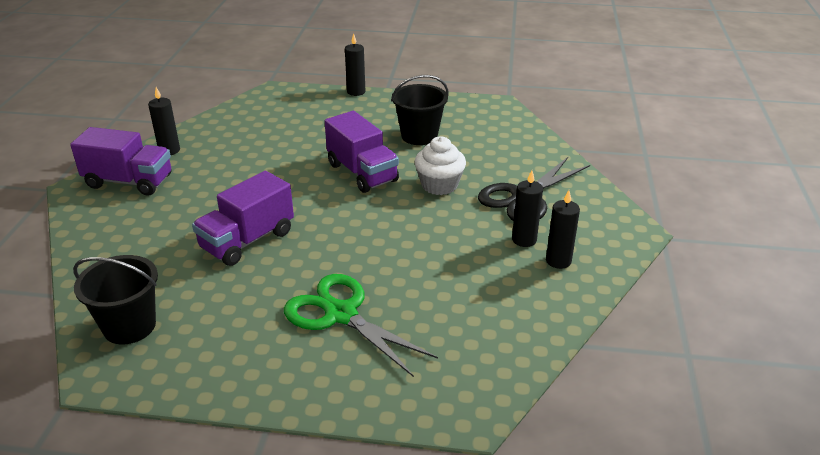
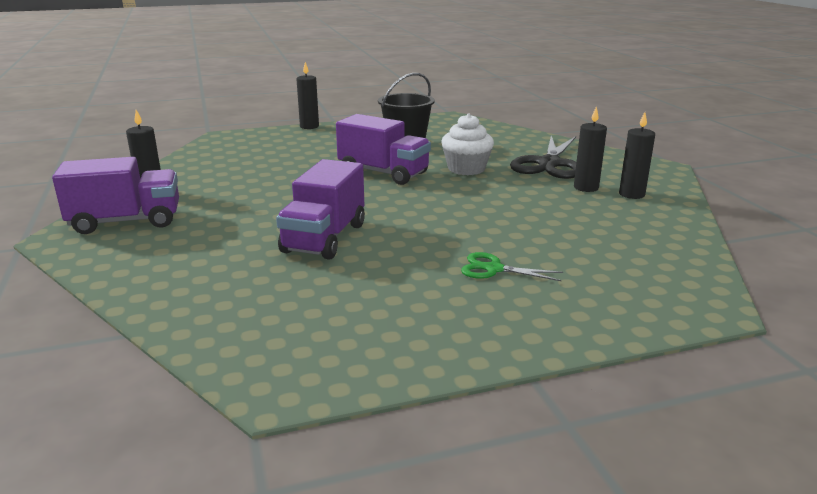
camera: 25 degrees left, 10 degrees down
(129, 326) = (265, 335): black bucket -> none
(341, 314) = (493, 269): green scissors -> green scissors, size x0.52

